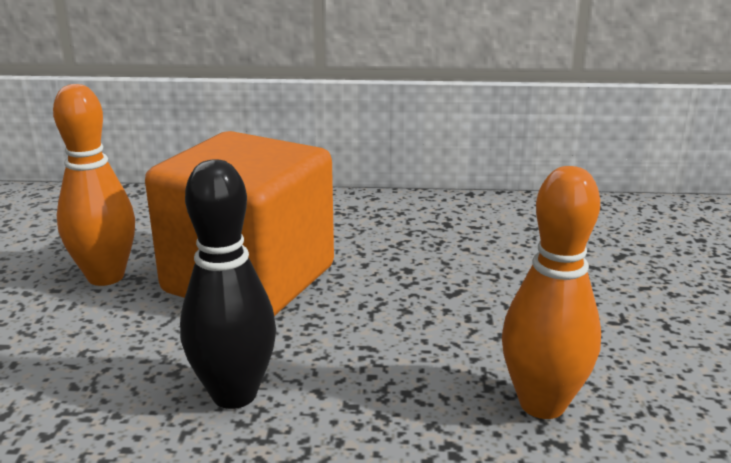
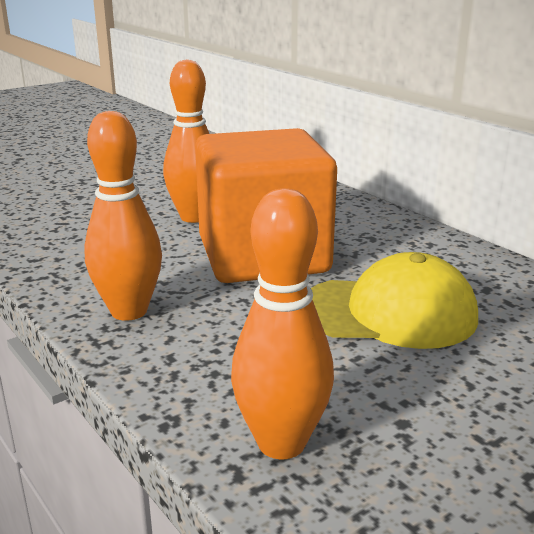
camera: 50 degrees right, 0 degrees up
(234, 394) = (129, 311): black bowling pin -> orange bowling pin
(426, 273) = (389, 312): none -> yellow cap

